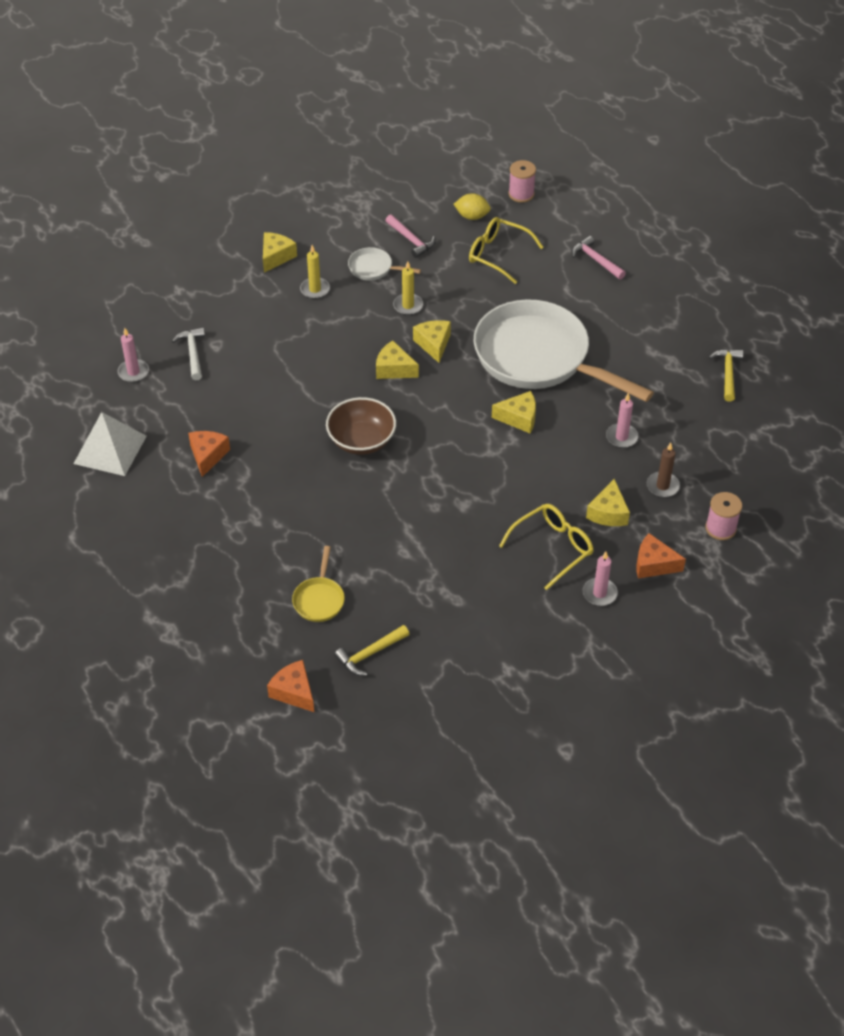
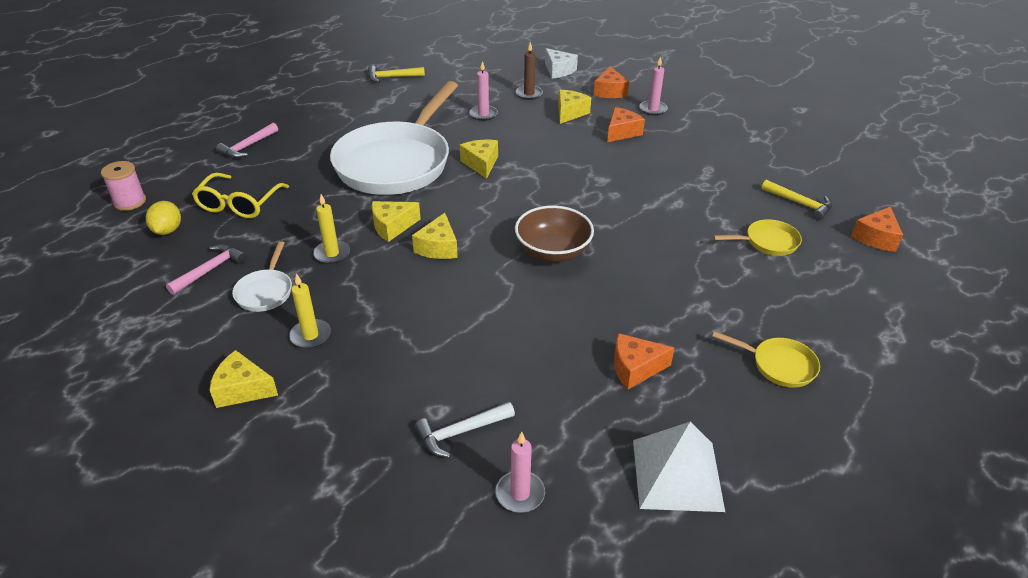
camera: 105 degrees left, 10 degrees down
(173, 542) = (779, 365): none -> yellow pan
(553, 548) = (622, 132): yellow glasses -> orange cheese
(608, 513) = (570, 113): yellow cheese -> yellow cheese turned 60 degrees counterclockwise
(720, 528) = (558, 71): pink spool -> white cheese

